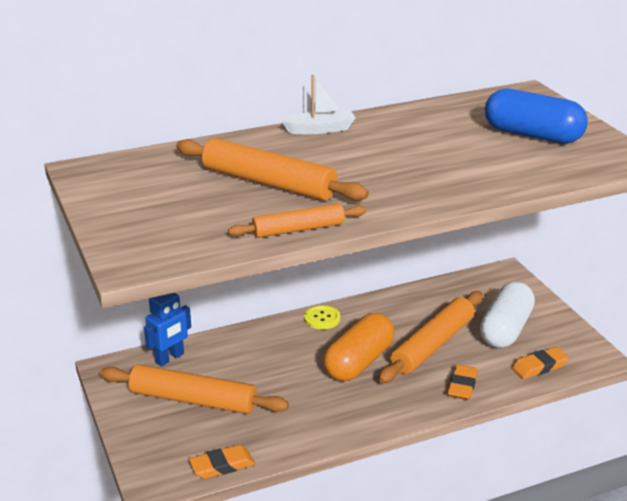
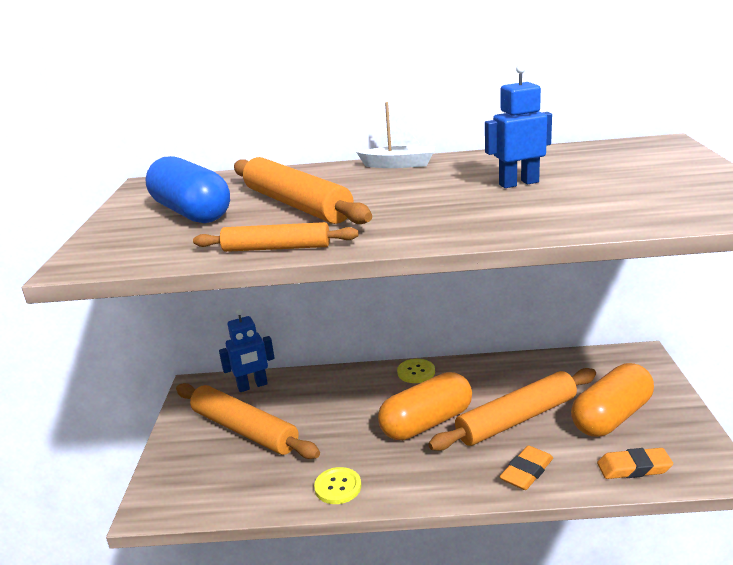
camera: 25 degrees right, 5 degrees down
(222, 465) = (223, 504): orange eraser -> none
(315, 430) = (338, 487): none -> yellow button
(442, 145) = (518, 183): none -> blue robot
(506, 329) = (611, 417): white capsule -> orange capsule
(532, 135) = (638, 180): blue capsule -> blue capsule (191, 212)

